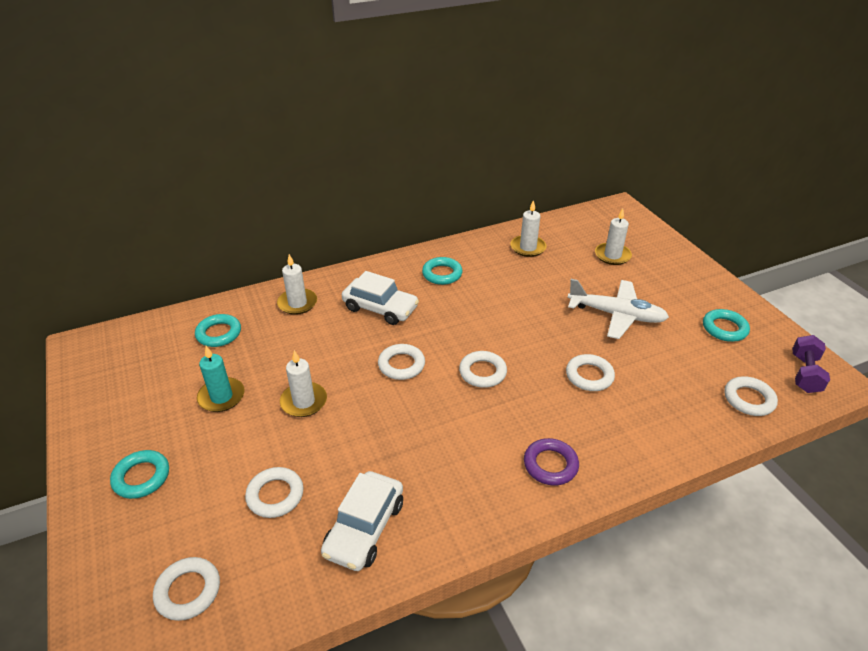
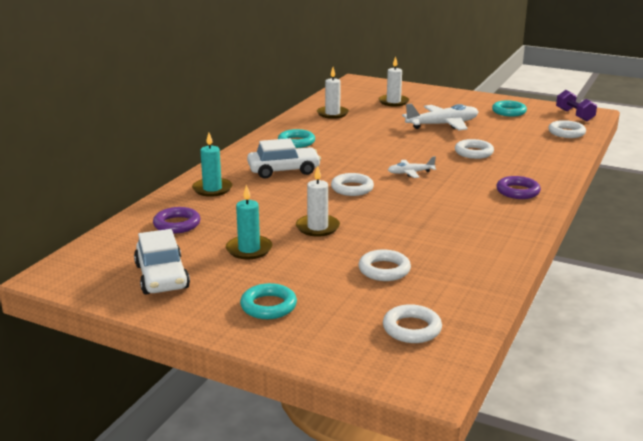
camera: 40 degrees left, 15 degrees down
(219, 333) = (177, 224): turquoise ring -> purple ring
(297, 303) = (212, 189): white candle -> turquoise candle
(364, 528) = (466, 256): white car -> white car (162, 276)
(482, 372) = (410, 173): white ring -> white plane

